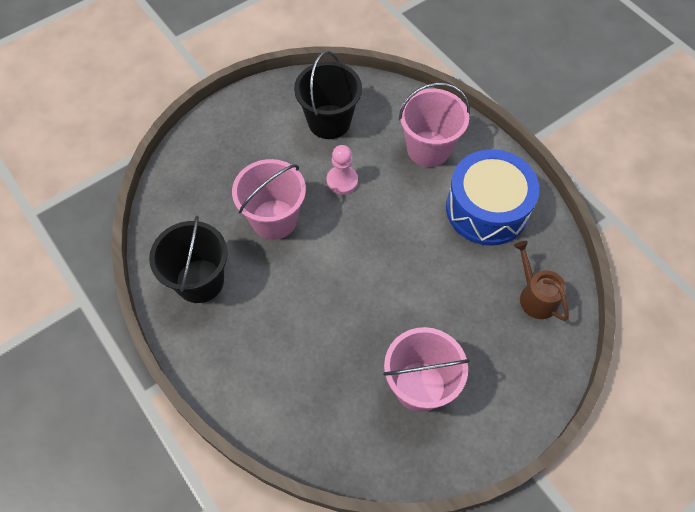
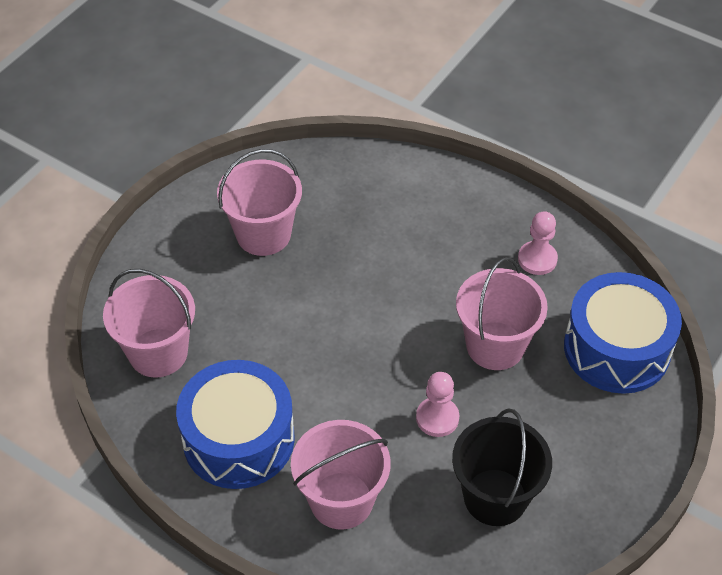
camera: 160 degrees right, 10 degrees down
(189, 190) = (616, 348): none -> blue drum
(200, 281) = (537, 259): black bucket -> pink pawn
(535, 296) = (158, 353): brown watering can -> pink bucket

